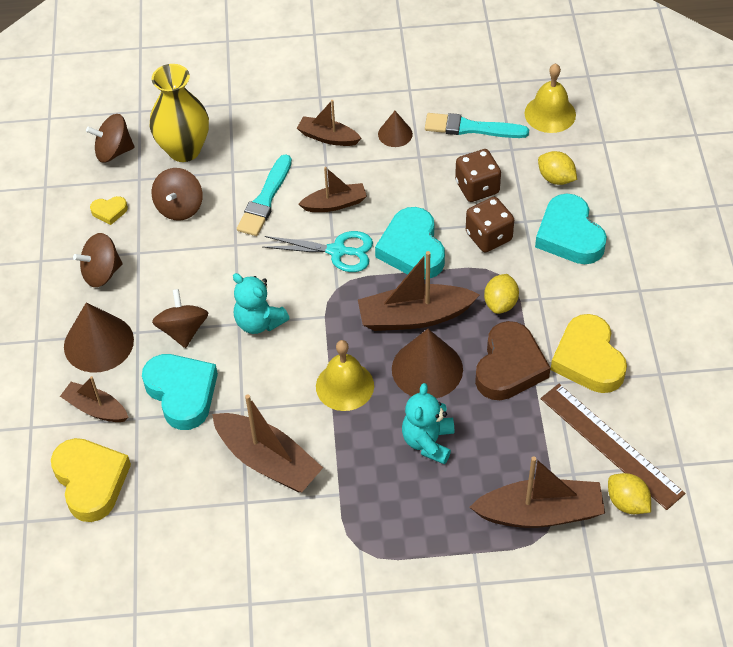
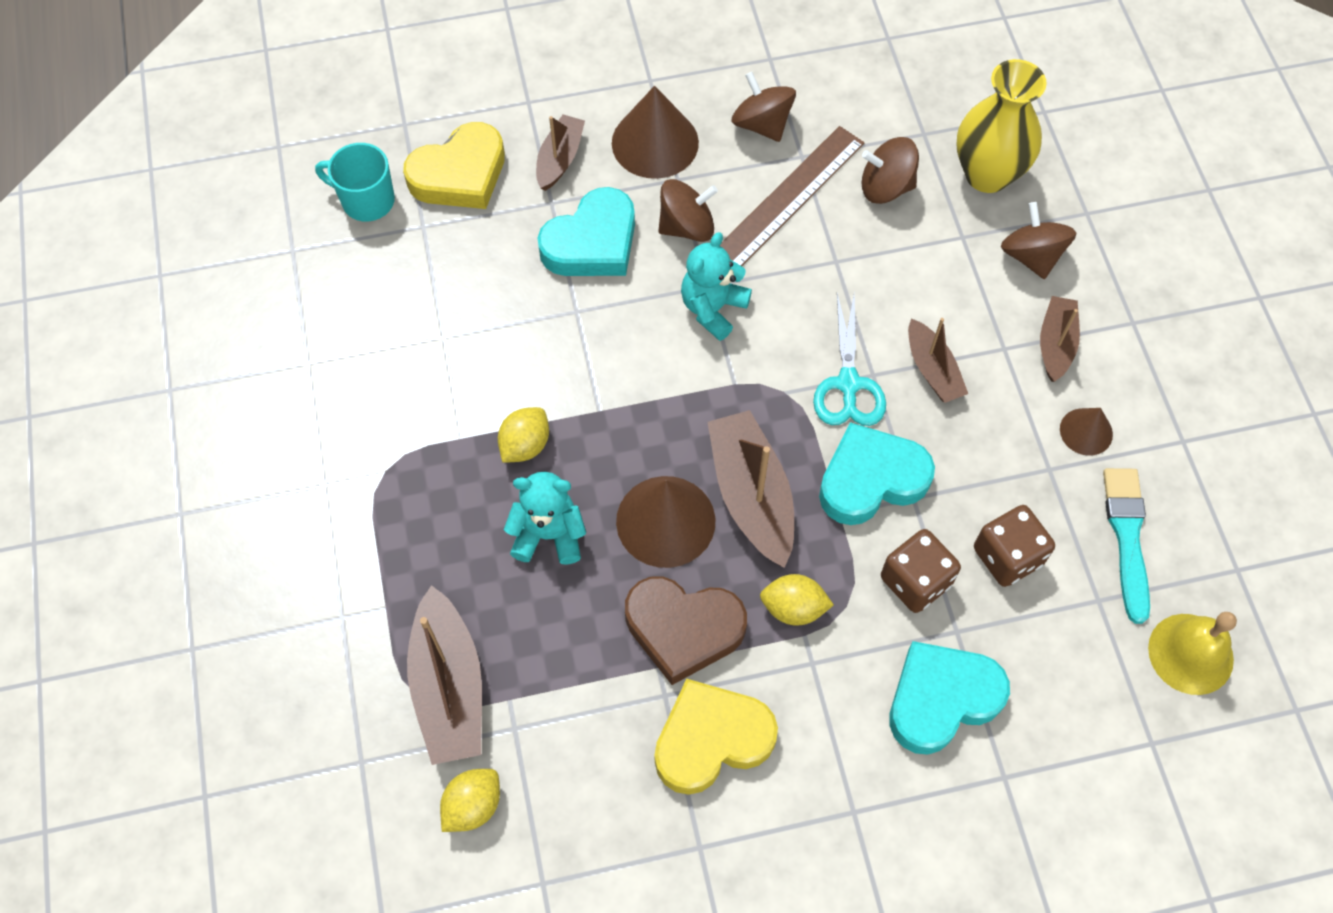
camera: 80 degrees right, 10 degrees up
(98, 553) = (366, 200): none -> turquoise mug
(109, 211) = (862, 112): yellow heart -> none
(113, 151) = (964, 97): brown spinning top -> brown spinning top (1031, 256)
(265, 199) = (921, 283): turquoise brush -> none
(268, 461) = (503, 351): brown boat -> none
(345, 386) = (625, 423): yellow bell -> none
(556, 178) = (1053, 671): yellow lemon -> yellow lemon (525, 445)
(611, 445) = (566, 779): brown ruler -> brown ruler (788, 198)

